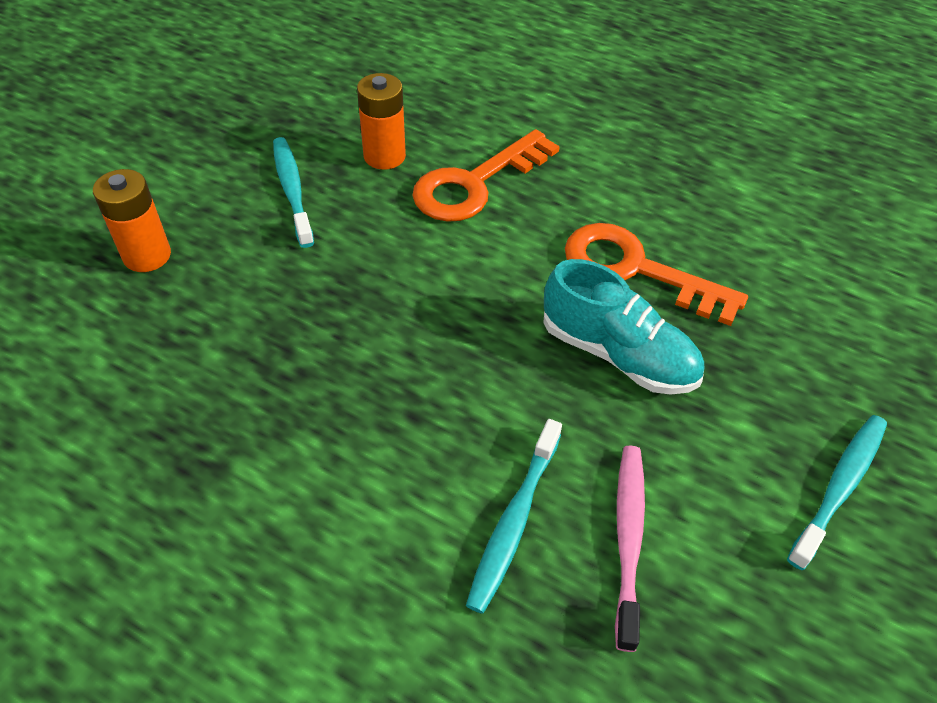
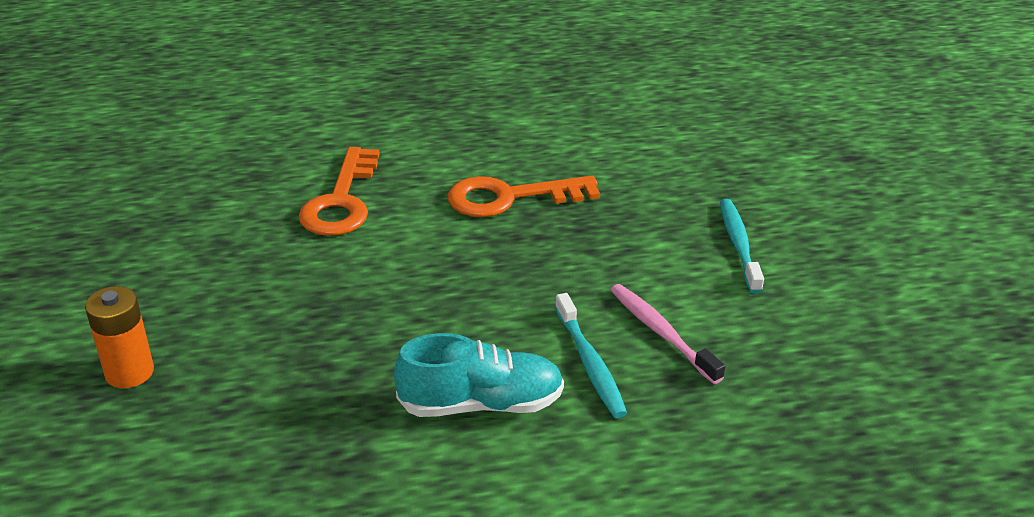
camera: 40 degrees left, 15 degrees down
(292, 190) = (200, 272): turquoise toothbrush -> none
(384, 156) = (249, 216): orange battery -> none
(618, 354) = (551, 247): turquoise shoe -> turquoise shoe (481, 404)

